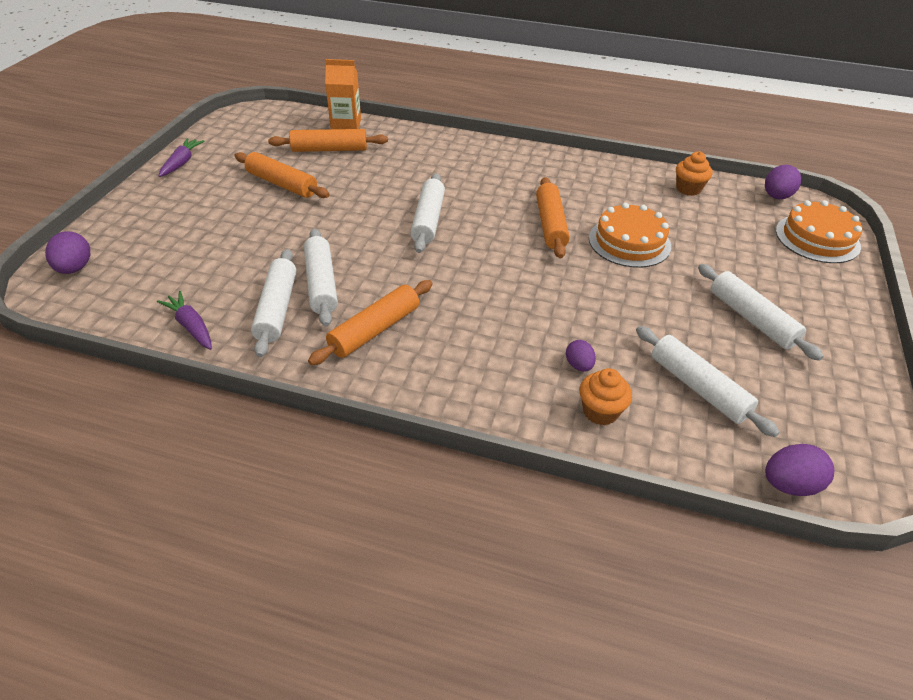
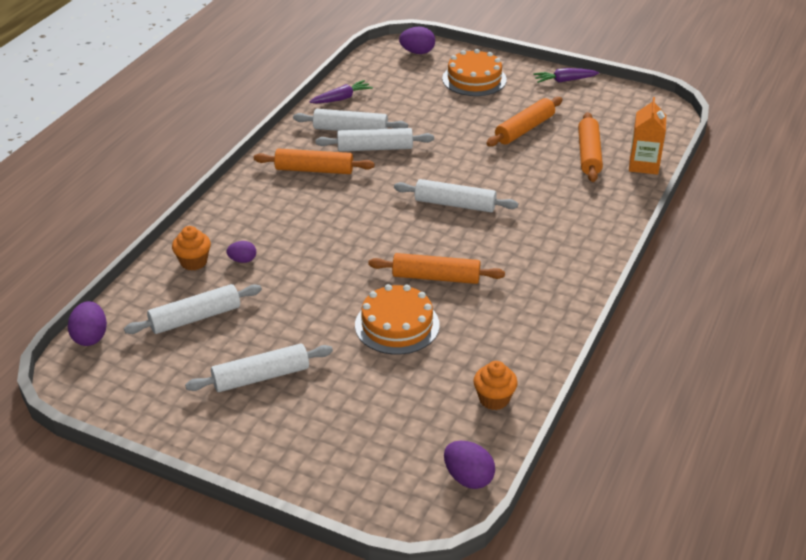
camera: 100 degrees right, 5 degrees down
(182, 162) = (564, 81): purple carrot -> purple carrot turned 150 degrees clockwise
(374, 330) = (314, 170): orange rolling pin -> orange rolling pin turned 45 degrees counterclockwise
(817, 238) = (374, 482): orange cake -> orange cake (474, 79)

